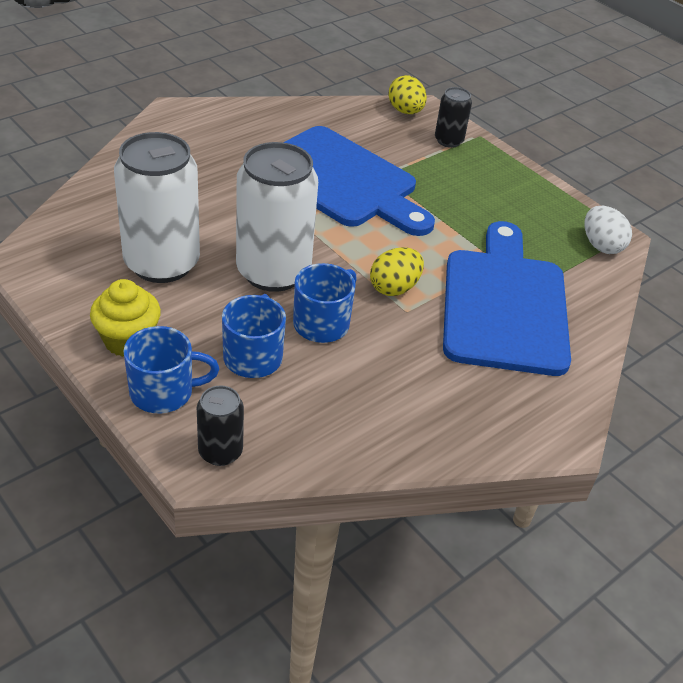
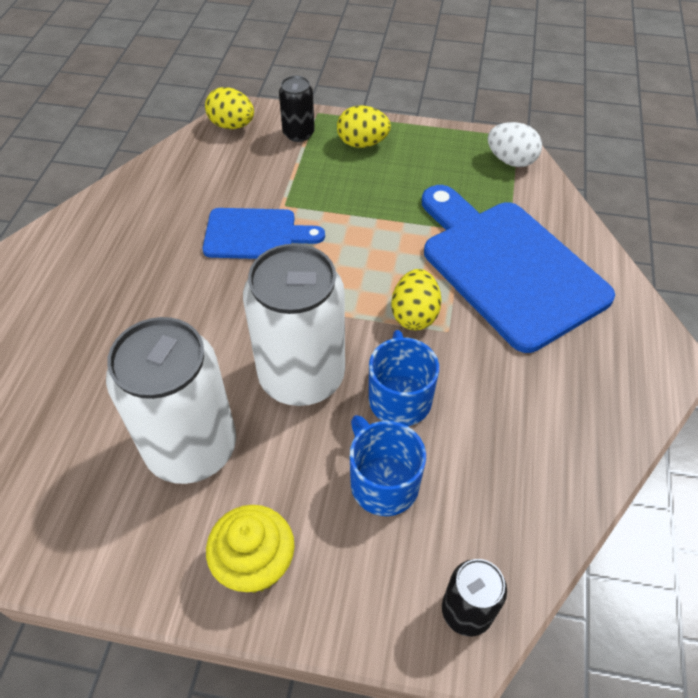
camera: 35 degrees left, 10 degrees up
(164, 392) = (350, 592): blue mug -> none
(341, 181) = (255, 234): blue cutting board -> blue cutting board, size x0.55
(490, 171) = (362, 143): none -> yellow egg

